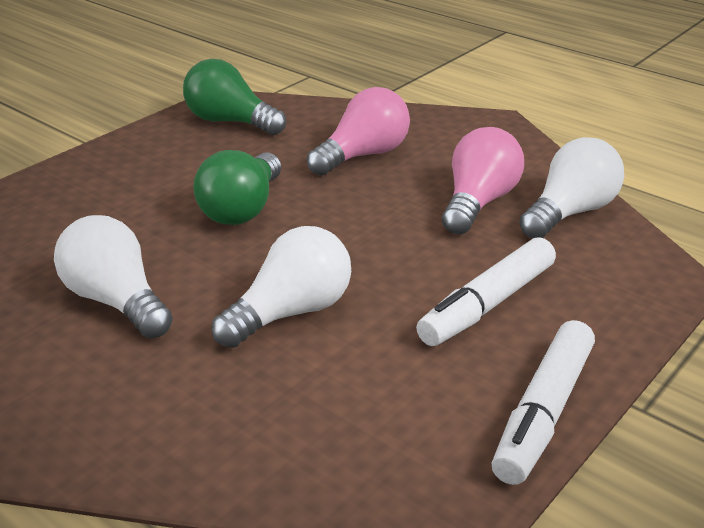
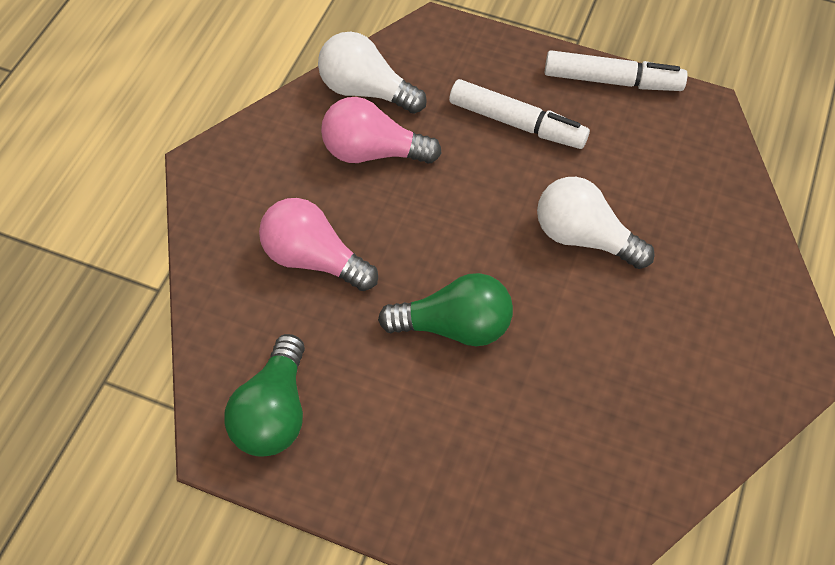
camera: 110 degrees left, 25 degrees up
(116, 301) = (629, 363): white light bulb -> none

